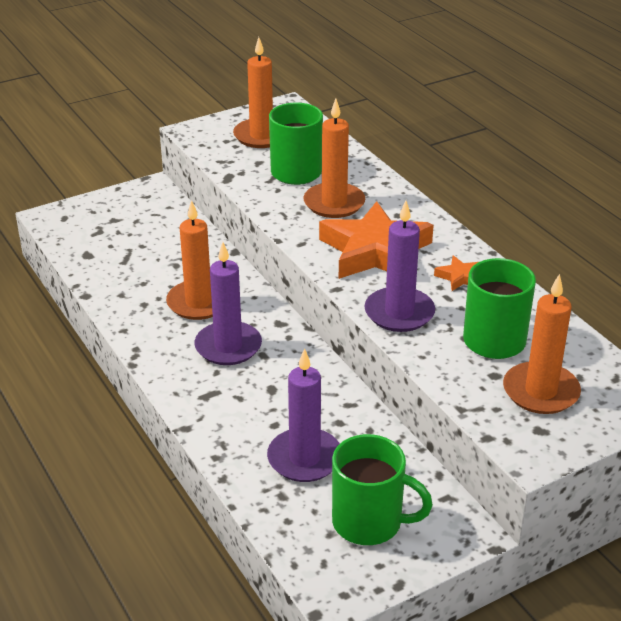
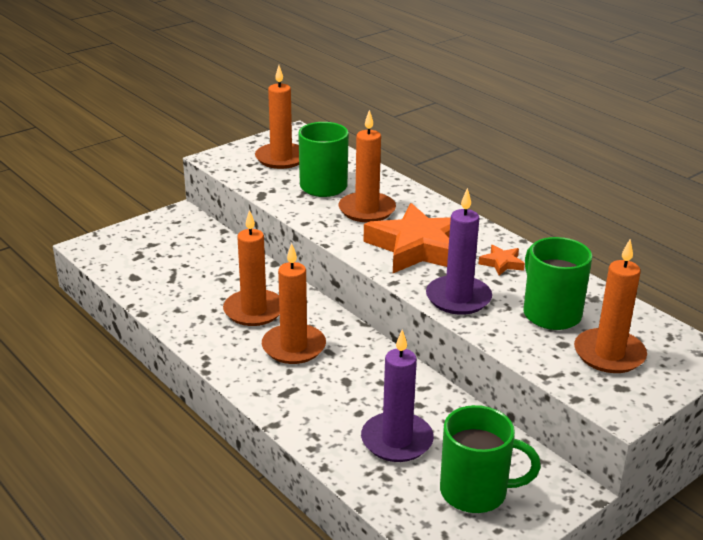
camera: 10 degrees left, 5 degrees down
(228, 346) = (293, 347): purple candle -> orange candle

